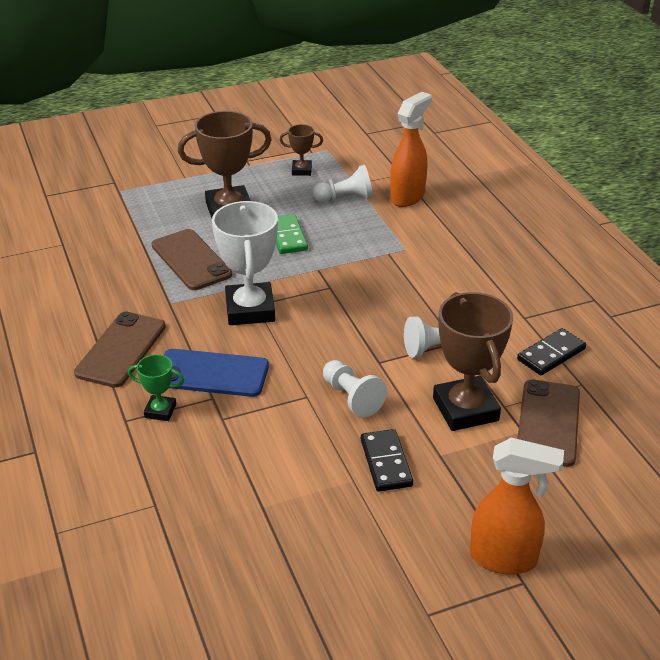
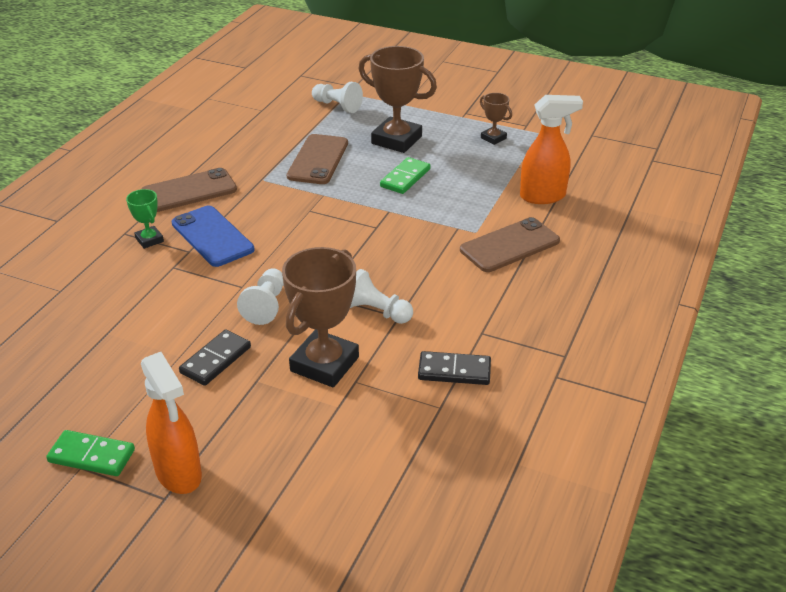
camera: 45 degrees right, 0 degrees up
(250, 309) = (300, 211): white trophy -> none
(345, 198) = (492, 173): white pawn -> white pawn (337, 106)
(422, 600) = (91, 456): none -> green domino
(548, 423) = (365, 414): brown phone -> brown phone (510, 245)

